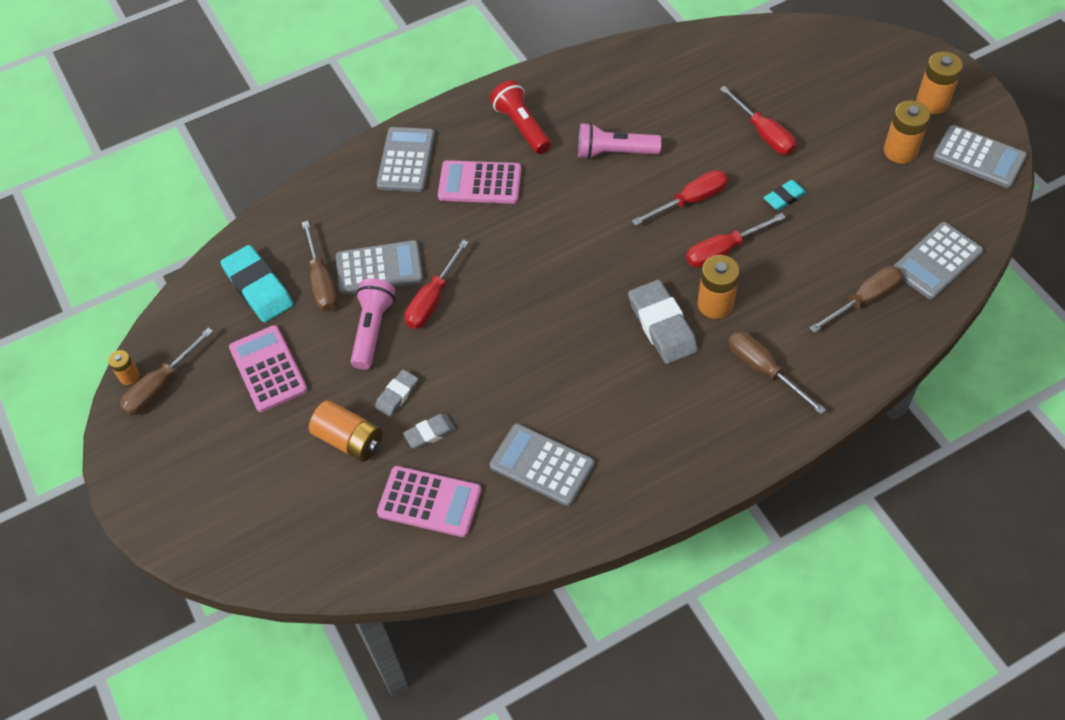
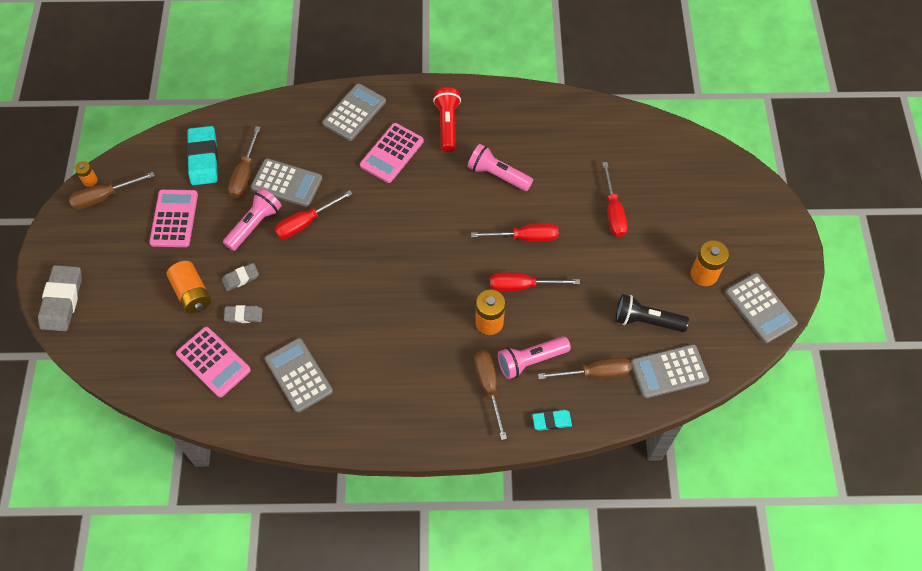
camera: 25 degrees right, 5 degrees up
(480, 183) = (392, 153): pink calculator -> pink calculator turned 90 degrees counterclockwise
(662, 325) = (442, 319): grey eraser -> grey eraser (62, 300)
(784, 197) = (593, 268): turquoise eraser -> turquoise eraser (551, 421)
(788, 321) = (530, 360): none -> pink flashlight
(877, 223) = (646, 320): none -> black flashlight
(932, 102) = (756, 248): orange battery -> none

